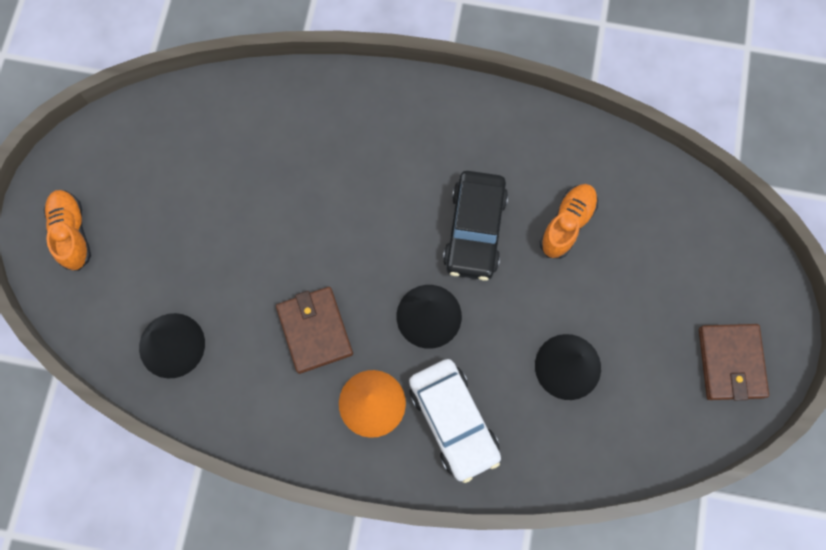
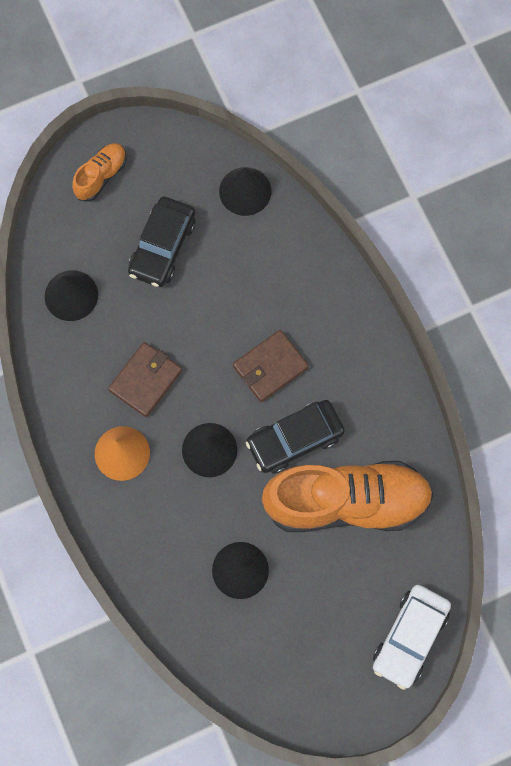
camera: 55 degrees right, 0 degrees up
(192, 224) = (163, 247): none -> black car
(197, 112) = (245, 191): none -> black cone
(453, 421) = (147, 516): white car -> white car (410, 637)
(567, 224) = (346, 501): orange shoe -> orange shoe, size x2.20
(731, 362) = (325, 686): brown wallet -> brown wallet (270, 367)

